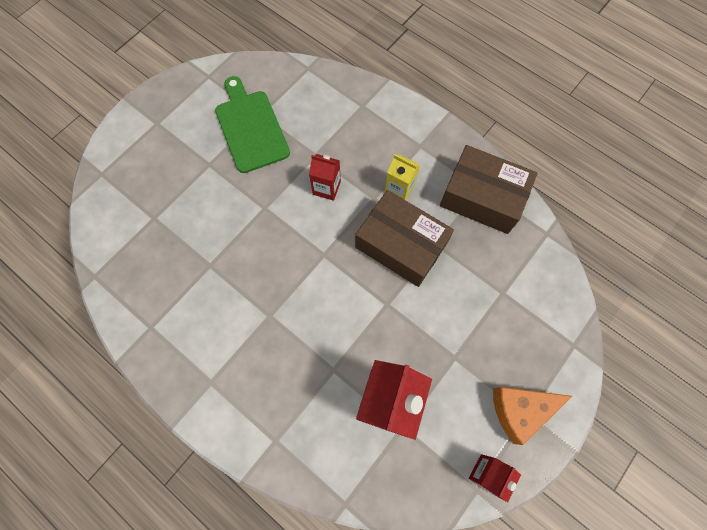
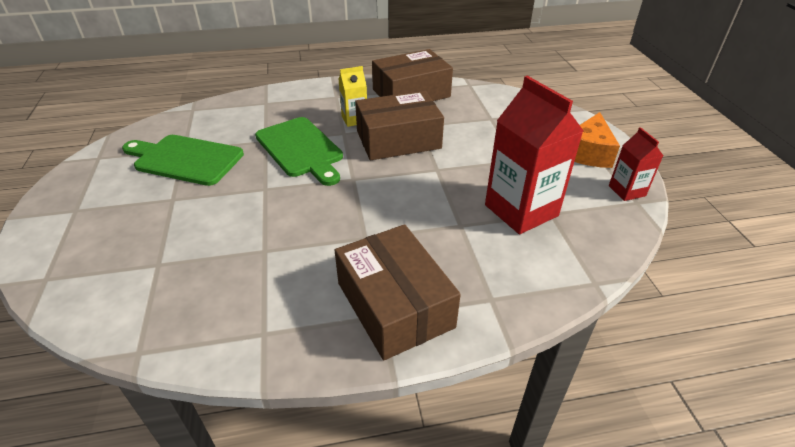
camera: 50 degrees left, 30 degrees down
(224, 383) = (394, 305): none -> brown box
(326, 188) = (301, 149): red carton -> green cutting board

